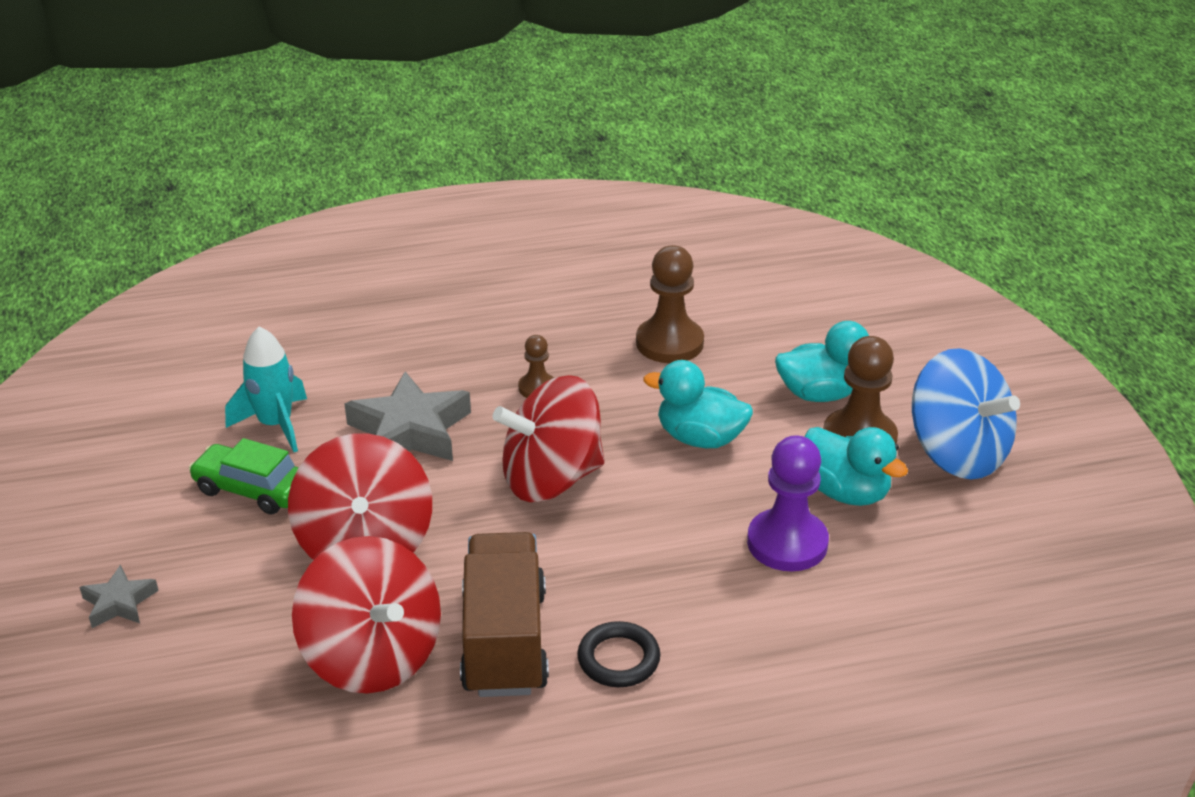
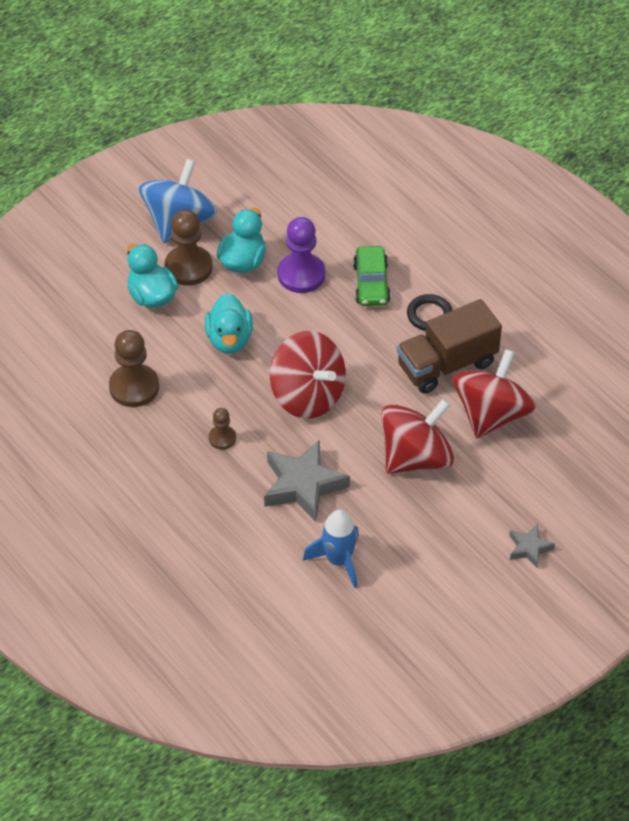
camera: 115 degrees left, 15 degrees up
(252, 489) = (404, 538): green car -> green car (371, 283)
(275, 425) = (338, 560): turquoise rocket -> blue rocket

